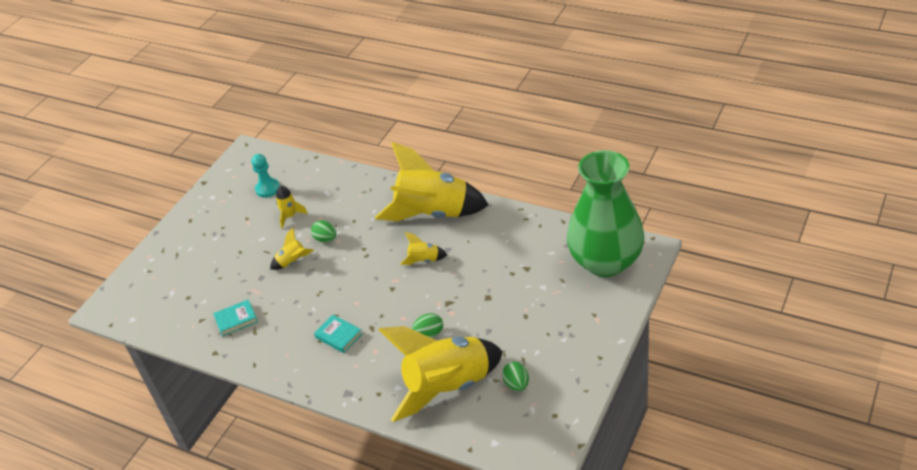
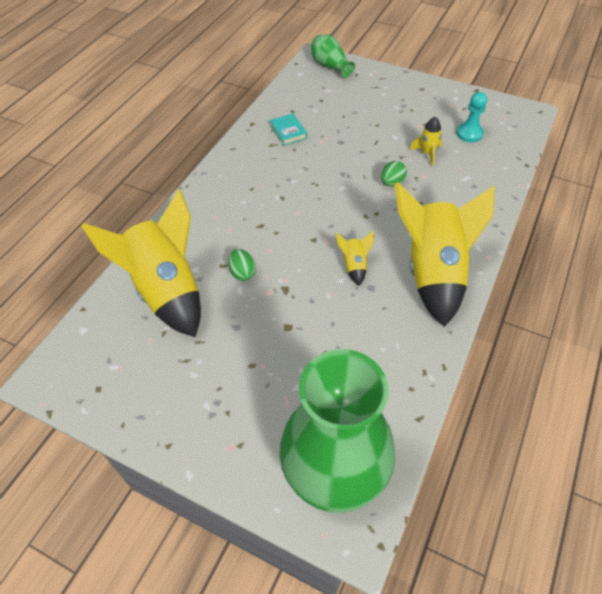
camera: 85 degrees right, 10 degrees up
(127, 293) = (330, 66): none -> green vase
(292, 262) = (360, 161): yellow rocket -> none
(338, 336) = (254, 201): turquoise book -> none
(516, 384) = (152, 352): green egg -> none

